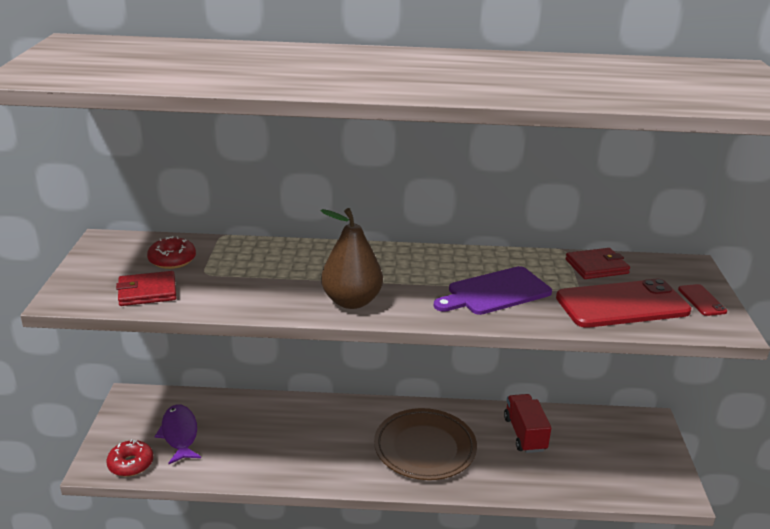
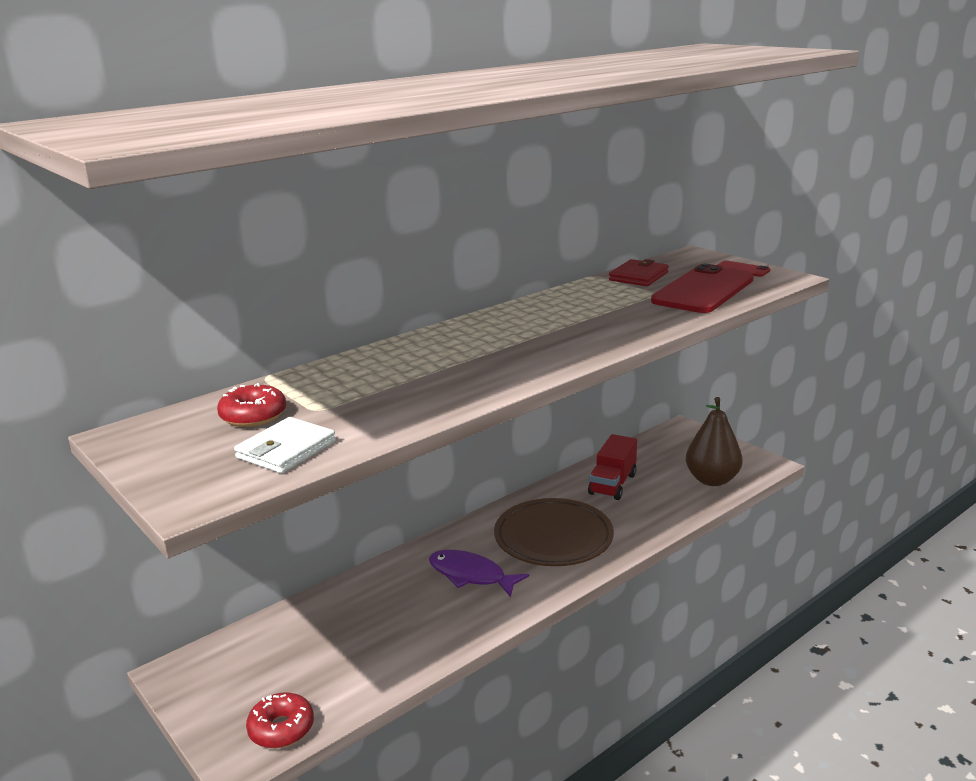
camera: 40 degrees left, 5 degrees down
(147, 292) = (286, 450): red wallet -> white wallet
(179, 434) = (296, 668): purple fish -> purple fish (471, 575)
(352, 301) = (509, 369): brown pear -> brown pear (712, 480)
(495, 292) = (606, 317): purple cutting board -> none
(525, 434) = (612, 484): red truck -> red truck turned 105 degrees counterclockwise

